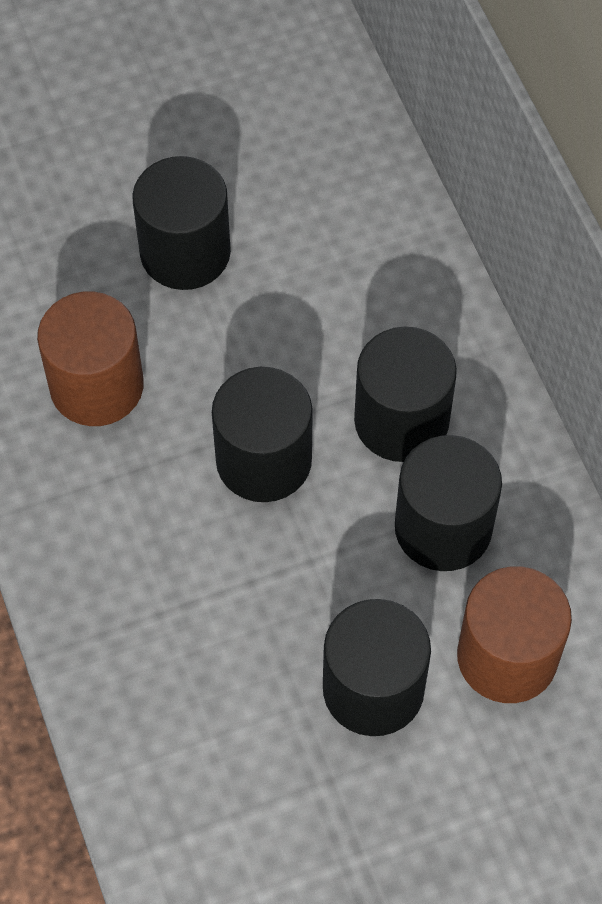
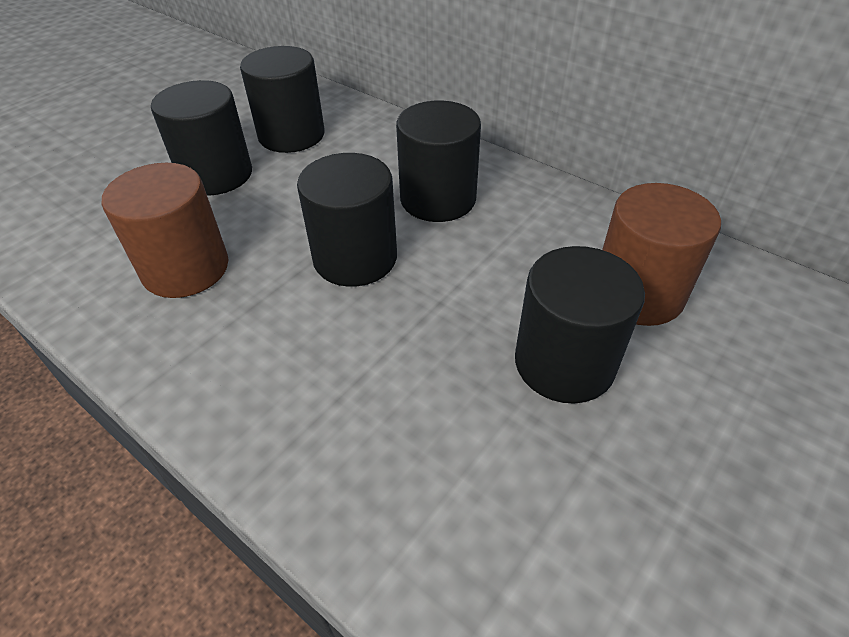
camera: 30 degrees left, 15 degrees down
(443, 528) = (519, 241): black cylinder -> black cylinder (291, 135)

